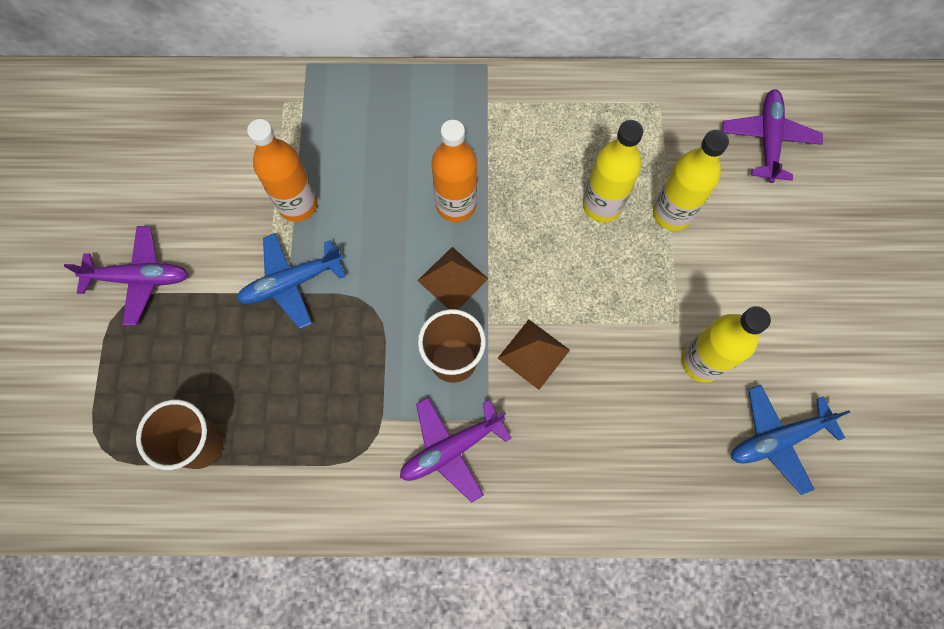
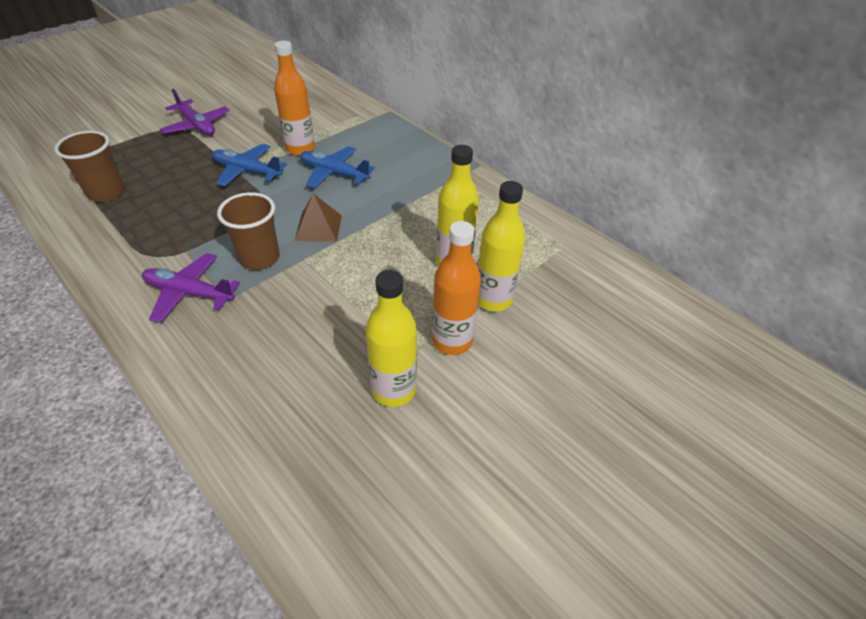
camera: 45 degrees right, 25 degrees down
(456, 205) = (372, 202): orange bottle -> orange bottle (452, 341)
(533, 354) = (302, 292): brown pyramid -> none
(768, 139) = (622, 316): purple plane -> none
(777, 439) = (375, 489): blue plane -> blue plane (334, 173)

